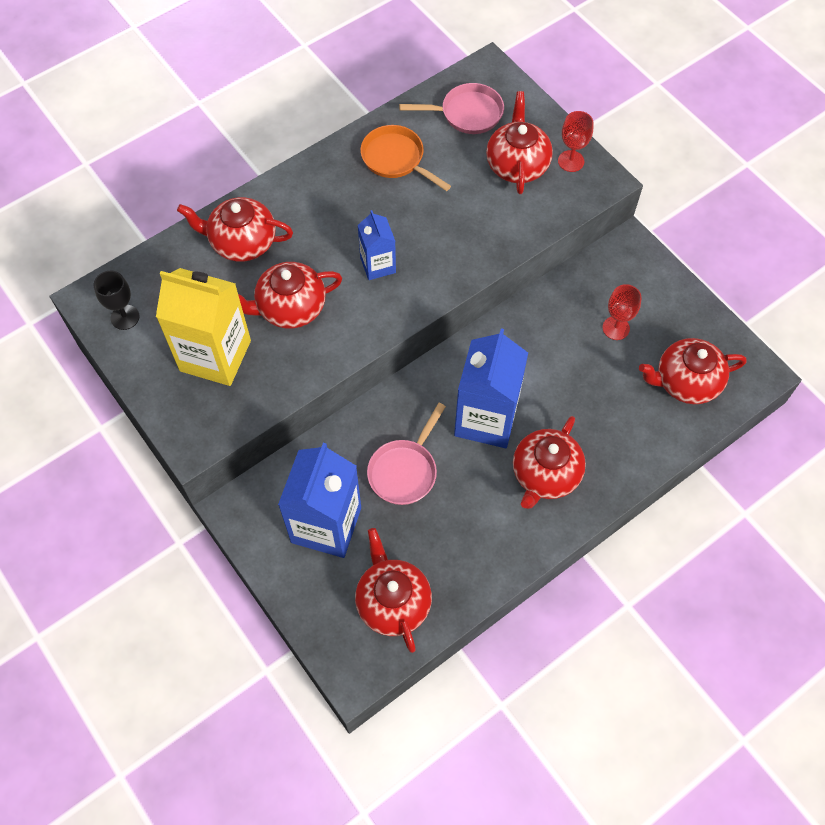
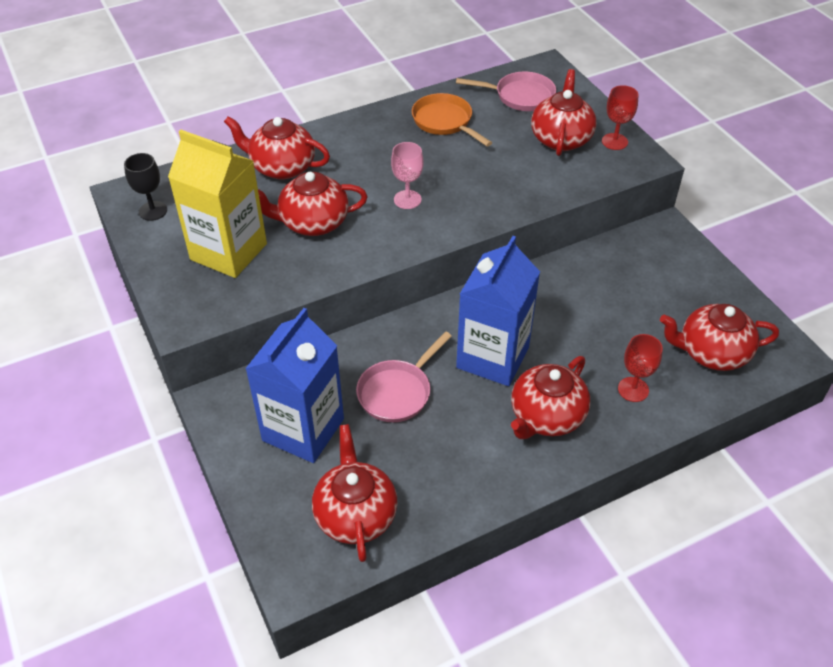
camera: 10 degrees right, 15 degrees down
(378, 265) = (407, 199): blue carton -> pink goblet
(616, 328) = (642, 296): red goblet -> red goblet (633, 389)

